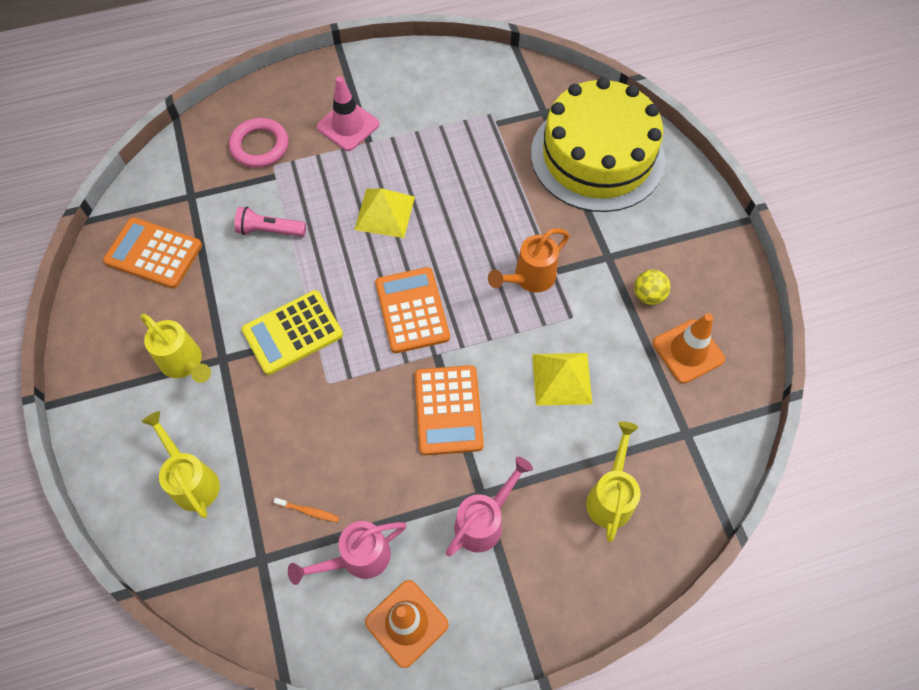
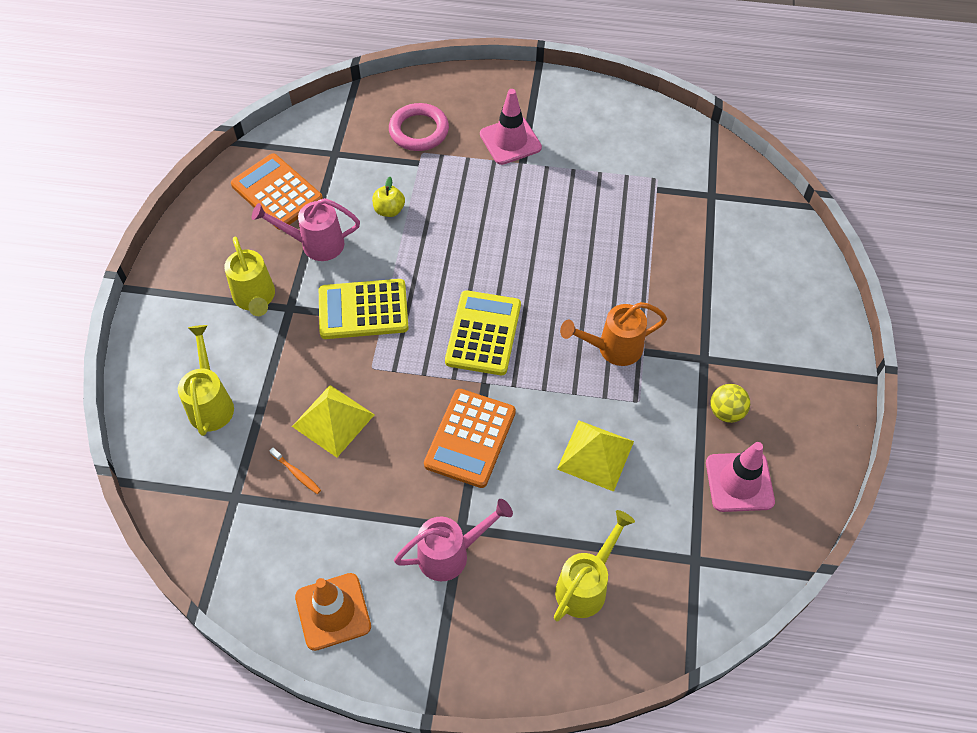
camera: 25 degrees right, 5 degrees down
(270, 230) = (389, 210): pink flashlight -> yellow apple
(358, 558) = (319, 534): pink watering can -> pink watering can (315, 244)
(385, 213) = (504, 234): yellow pyramid -> yellow pyramid (333, 420)
(412, 310) = (483, 333): orange calculator -> yellow calculator
(597, 156) = (744, 257): yellow cake -> none
(688, 351) = (739, 482): orange traffic cone -> pink traffic cone

